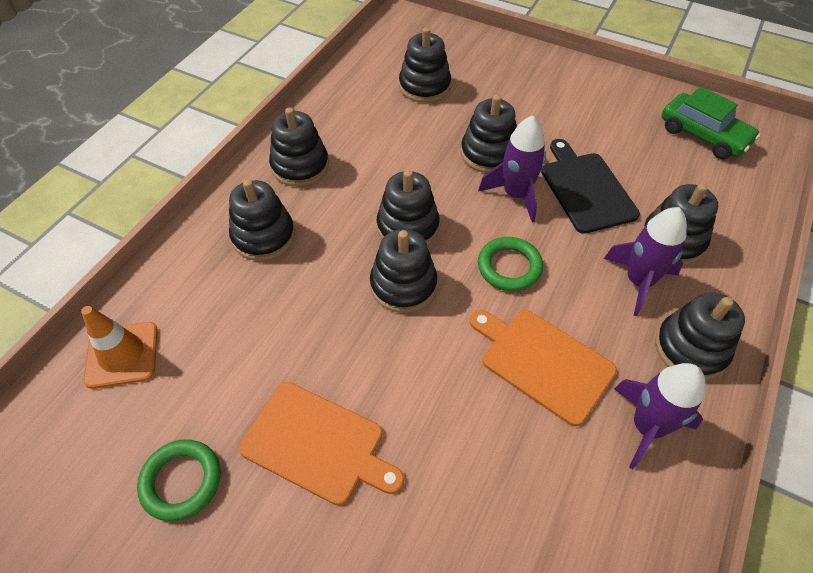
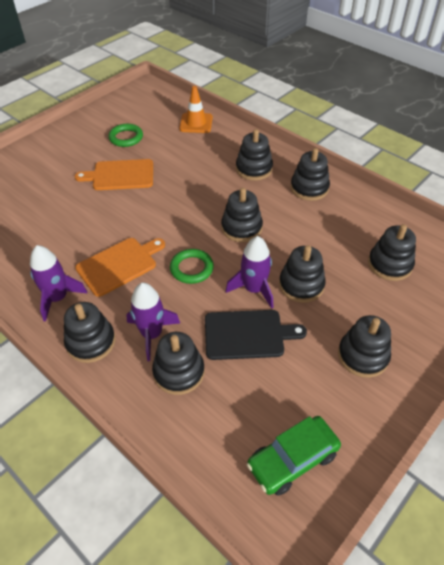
camera: 105 degrees right, 5 degrees down
(317, 444) = (120, 175): orange cutting board -> orange cutting board turned 45 degrees clockwise
(403, 285) = (197, 218): black stacking toy -> black stacking toy (363, 356)

